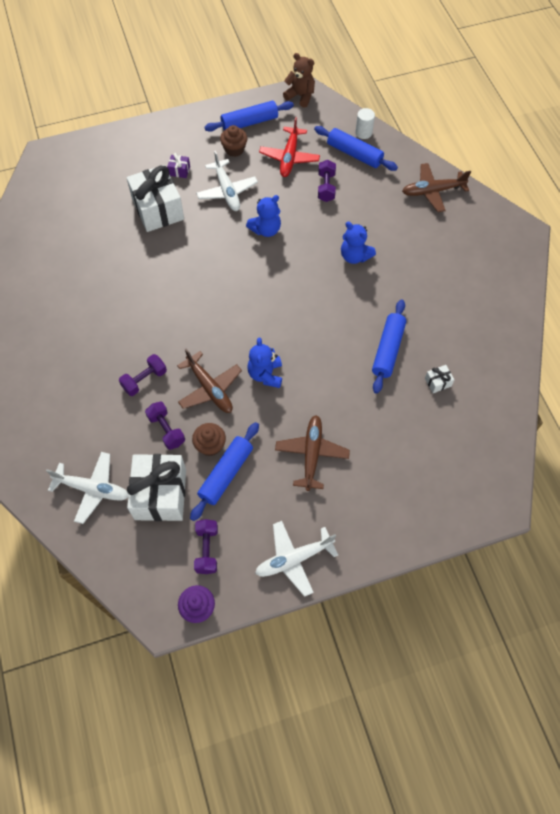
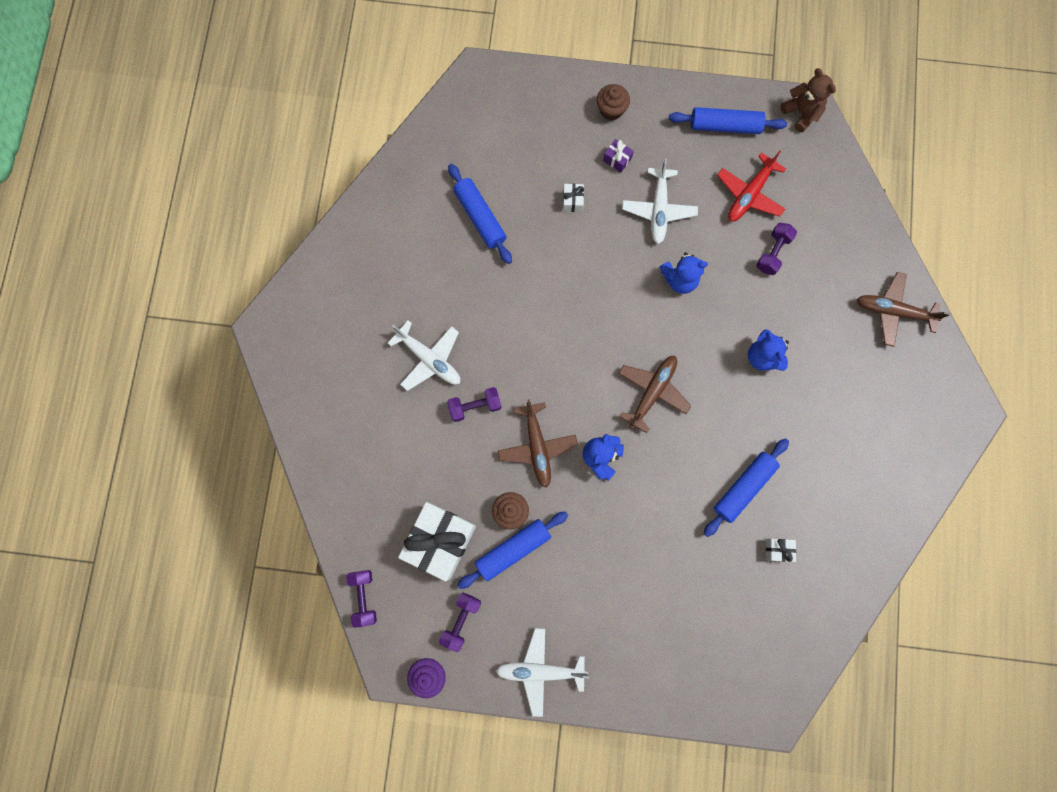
camera: 25 degrees right, 15 degrees up
(93, 489) = (378, 504): white plane -> white plane (429, 359)
(158, 209) = (572, 201): white gift -> white gift, size x0.41
(166, 430) = (474, 473): purple dumbbell -> purple dumbbell (364, 597)
(234, 149) = (691, 156): brown cupcake -> brown cupcake (611, 110)
(311, 454) = (607, 568): brown plane -> brown plane (652, 392)
(354, 154) = (826, 222): blue rolling pin -> blue rolling pin (480, 217)
(363, 133) = (851, 196): white cylinder -> none

